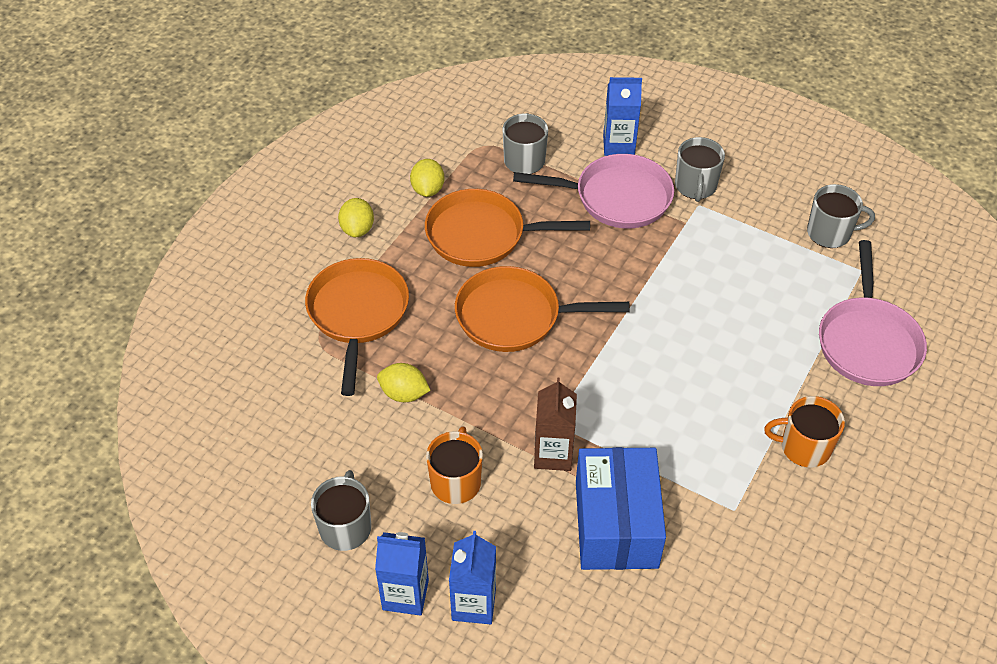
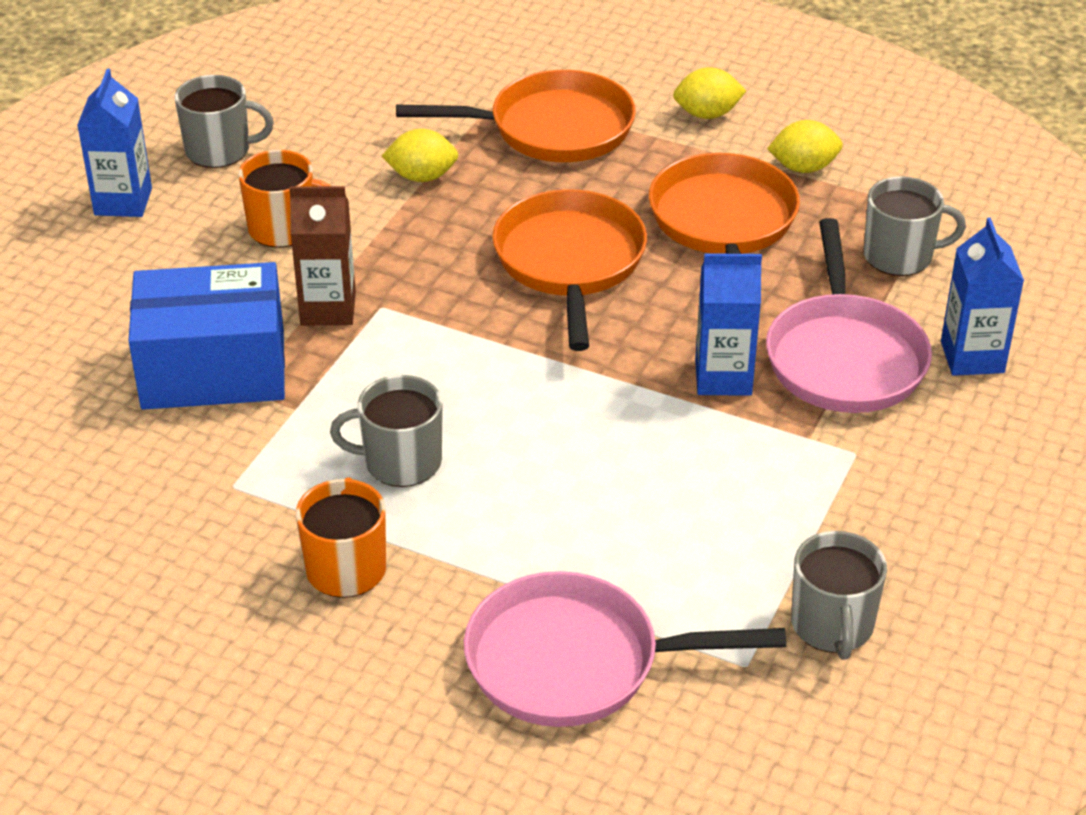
camera: 85 degrees right, 10 degrees down
(404, 394) = (422, 177): yellow lemon -> yellow lemon turned 75 degrees clockwise
(474, 604) = (105, 254): blue carton -> blue carton (723, 377)
(695, 186) = (901, 450): grey mug -> grey mug (400, 462)

